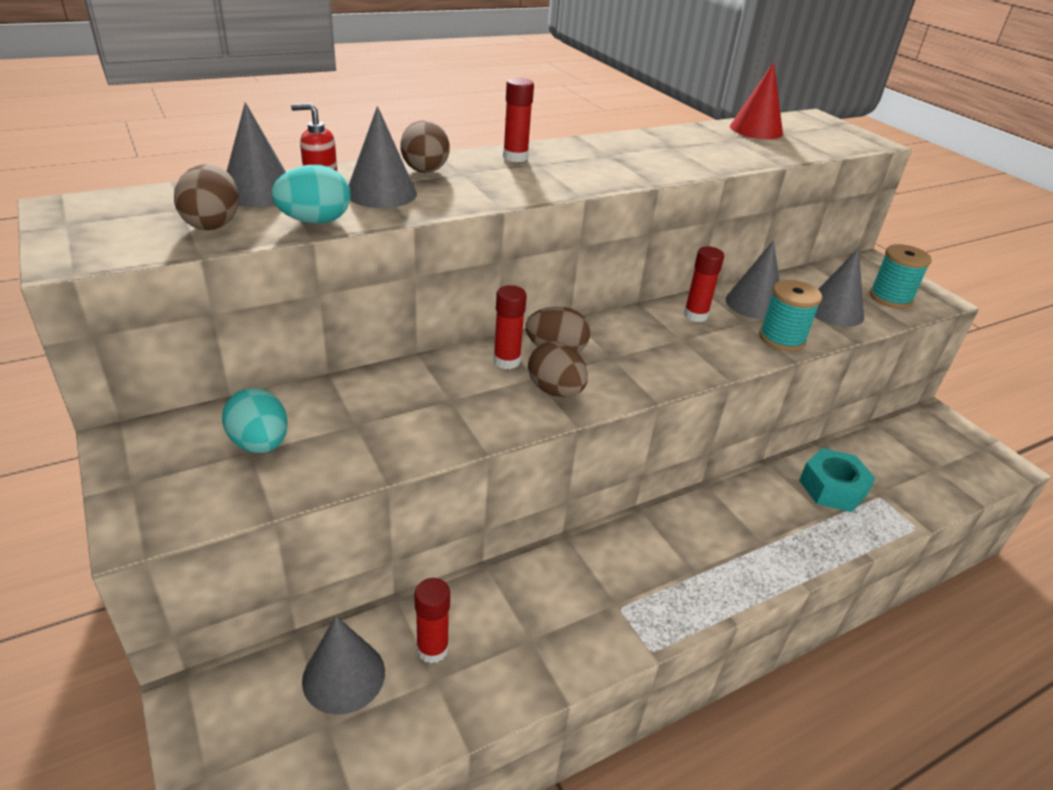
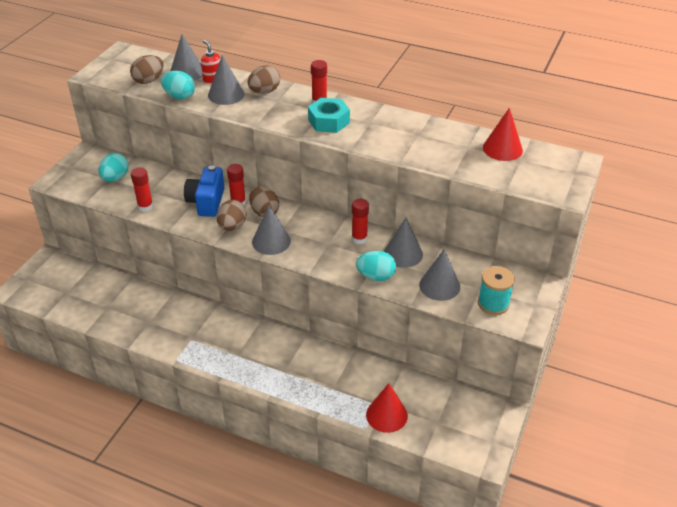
camera: 55 degrees right, 5 degrees up
(344, 676) = (88, 284): grey cone -> grey cone (271, 241)
(432, 649) = (119, 298): red glue stick -> red glue stick (145, 207)
(466, 385) = (206, 202): none -> blue camera
(781, 338) = (376, 276): turquoise spool -> turquoise egg
(832, 488) = (361, 382): turquoise nut -> turquoise nut (328, 121)
(902, 498) = (386, 415): none -> red cone

